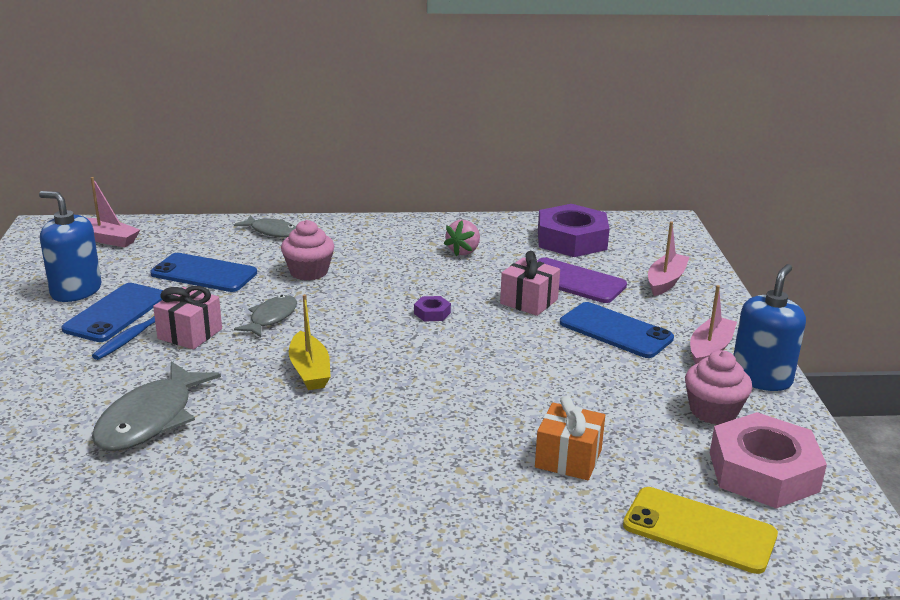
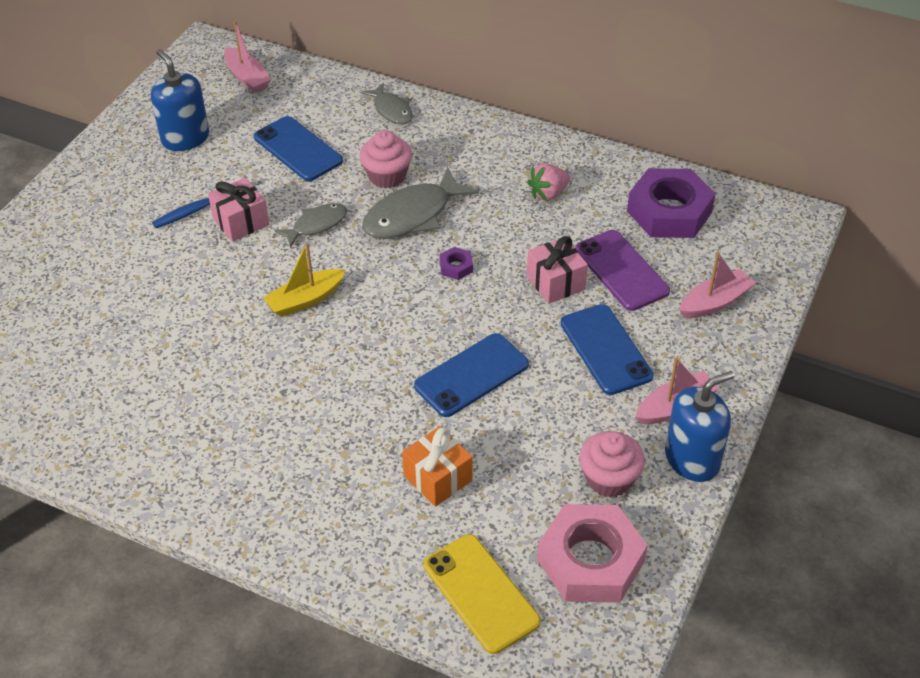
camera: 30 degrees right, 20 degrees up
(116, 313) = (200, 176): blue phone -> blue phone (471, 375)
(150, 419) = (156, 308): grey fish -> grey fish (412, 215)
(310, 371) = (305, 300): yellow boat -> yellow boat turned 45 degrees clockwise

